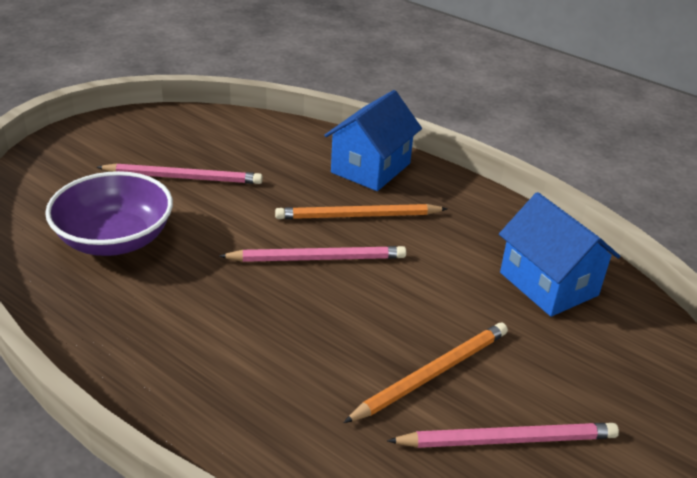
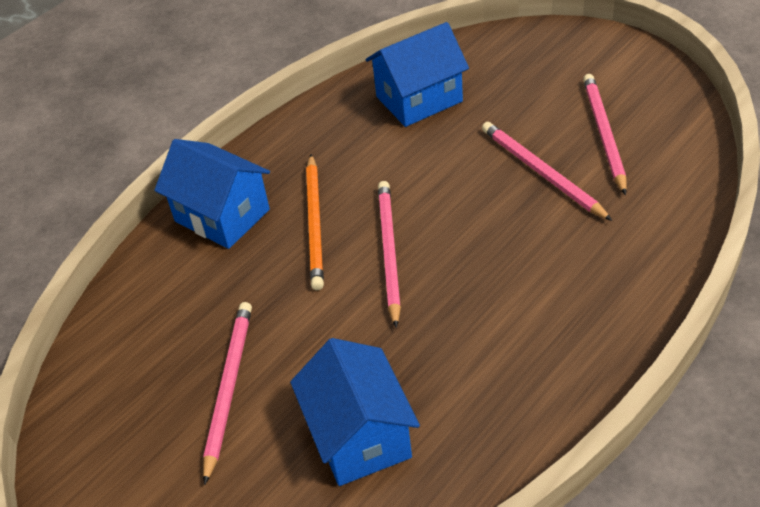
camera: 80 degrees left, 10 degrees up
(115, 239) = (359, 436): purple bowl -> blue house
(431, 374) = (542, 173): orange pencil -> pink pencil

